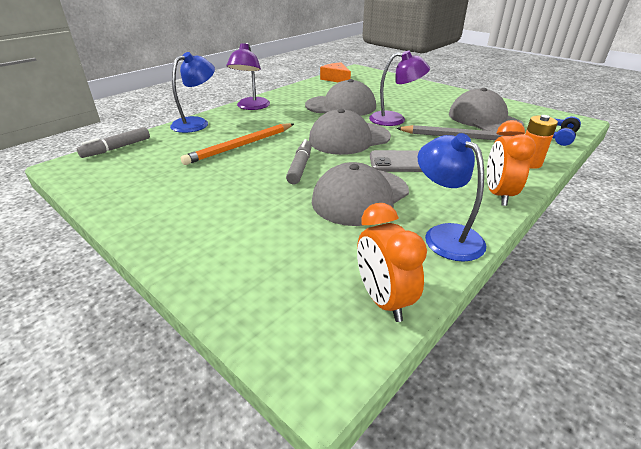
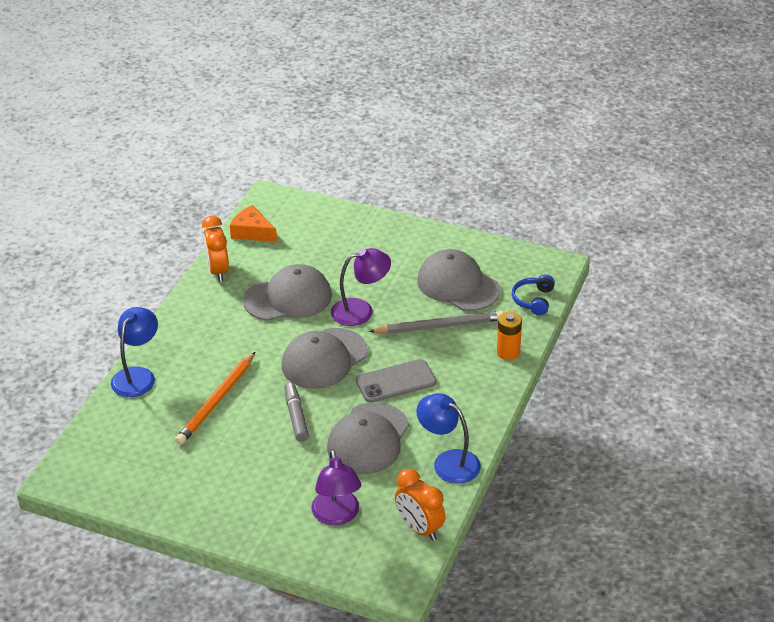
camera: 20 degrees left, 5 degrees up
(117, 148) = (85, 440): grey marker -> none
(251, 107) = (180, 327): purple lamp -> purple lamp (337, 516)
(498, 195) = (484, 404): orange clock -> orange clock (218, 271)

